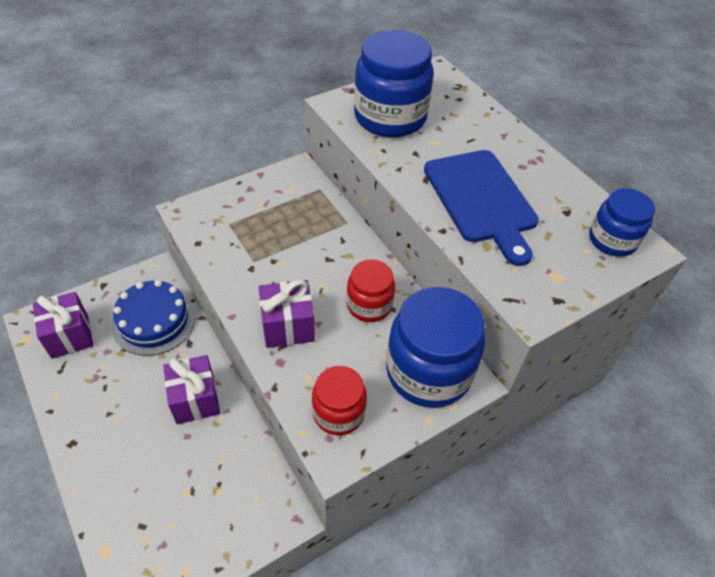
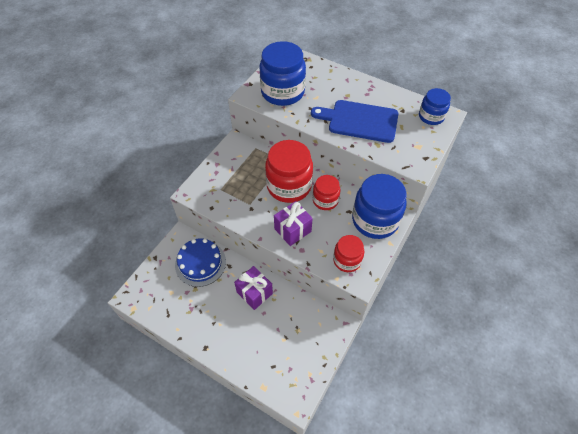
camera: 25 degrees left, 5 degrees up
(70, 336) = (158, 294): purple gift -> none
(329, 261) = (289, 186): none -> red jar
(481, 200) = (359, 121): blue cutting board -> blue cutting board turned 150 degrees clockwise

